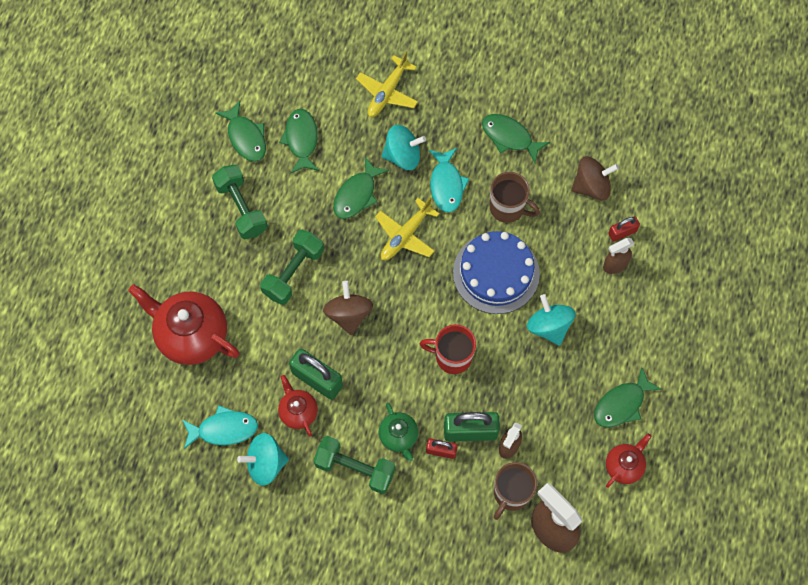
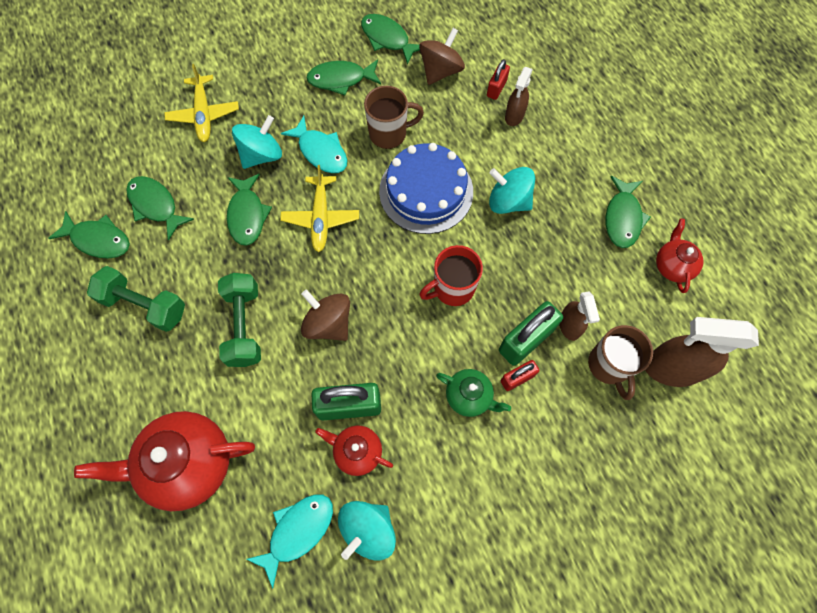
camera: 40 degrees left, 0 degrees up
(355, 468) = (456, 460): green dumbbell -> none
(574, 129) = (387, 39): none -> green fish

